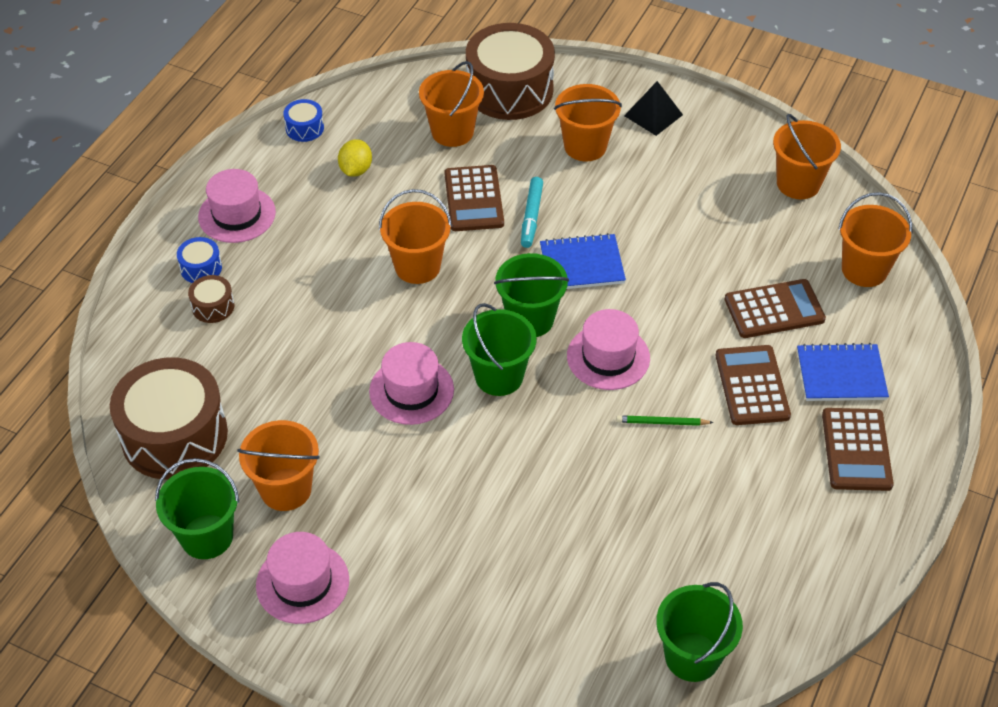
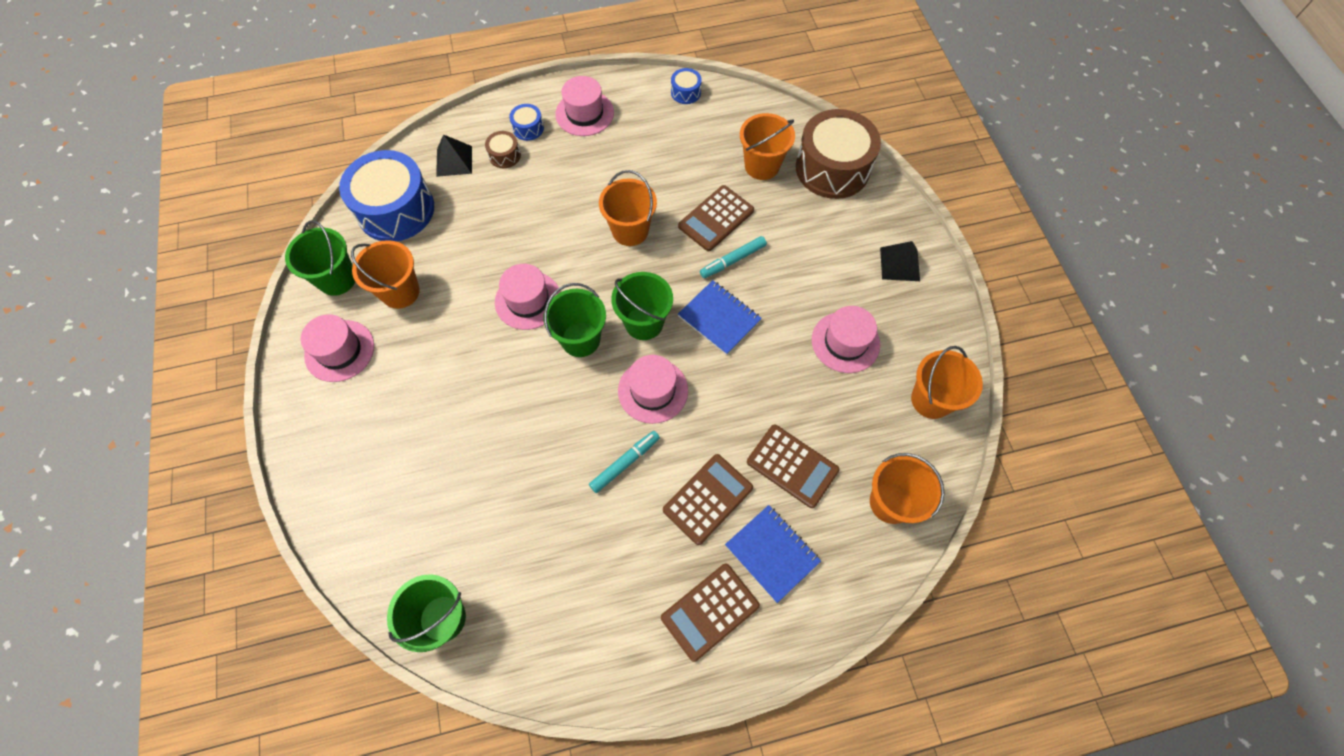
camera: 50 degrees right, 15 degrees up
(169, 351) = (454, 161): none -> black pyramid
(174, 435) = (396, 210): brown drum -> blue drum
(356, 170) = (678, 142): yellow lemon -> none
(585, 146) = (827, 245): orange bucket -> none
(662, 422) = (625, 463): green pencil -> turquoise marker
(692, 199) = (845, 342): none -> pink hat

